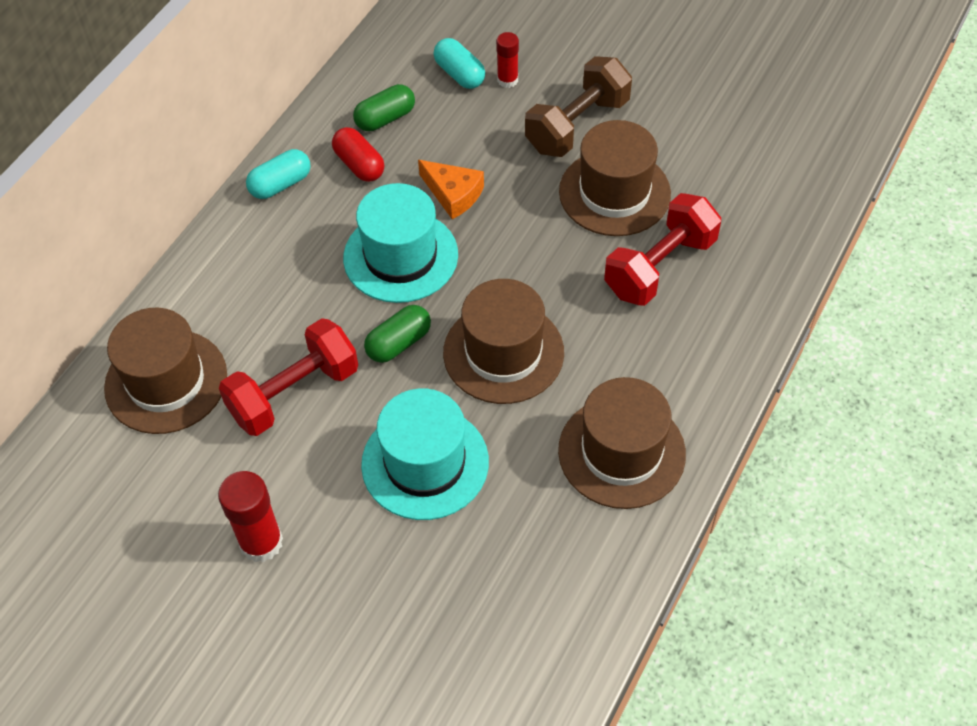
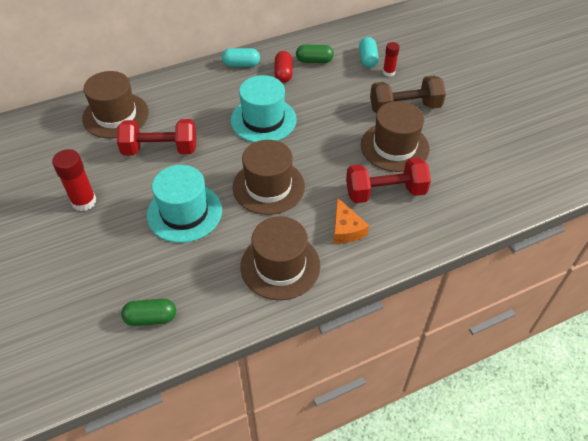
camera: 35 degrees right, 5 degrees down
(399, 343) = (225, 155): green capsule -> green capsule (151, 318)
(453, 194) = (314, 107): orange cheese -> orange cheese (346, 229)

